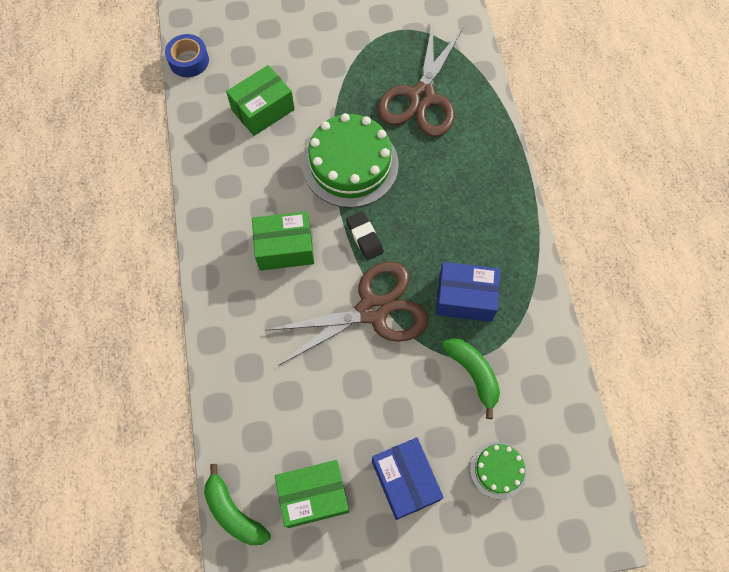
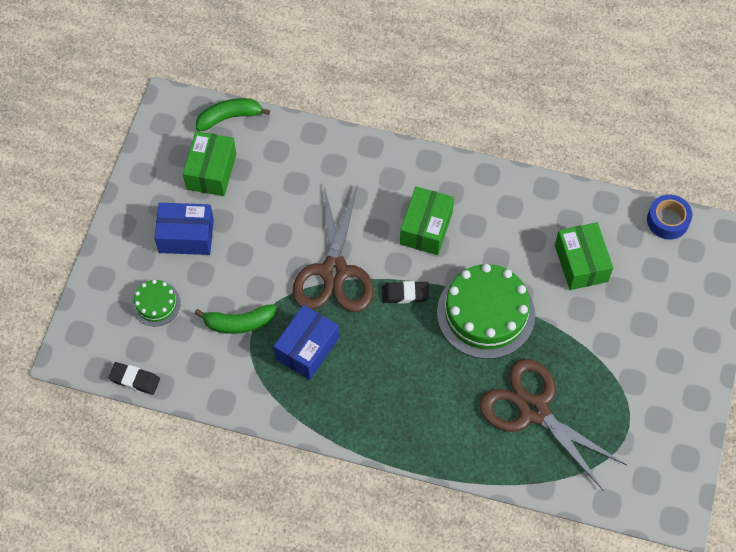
camera: 115 degrees right, 5 degrees down
(588, 446) = (134, 380): none -> black eraser

